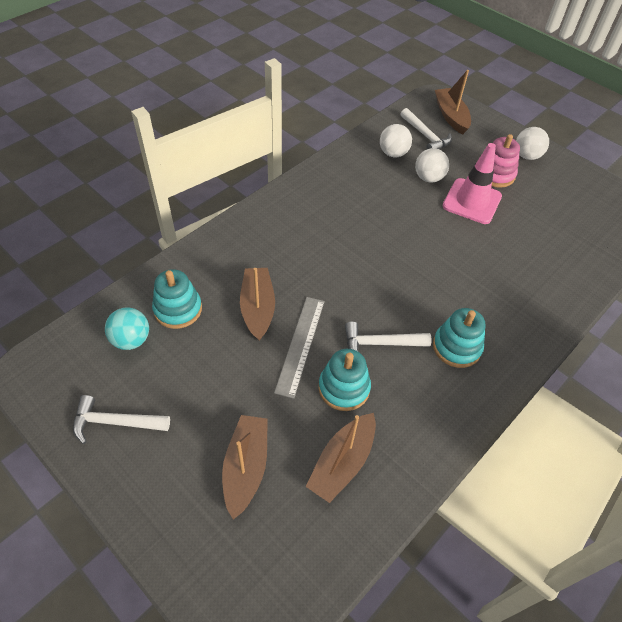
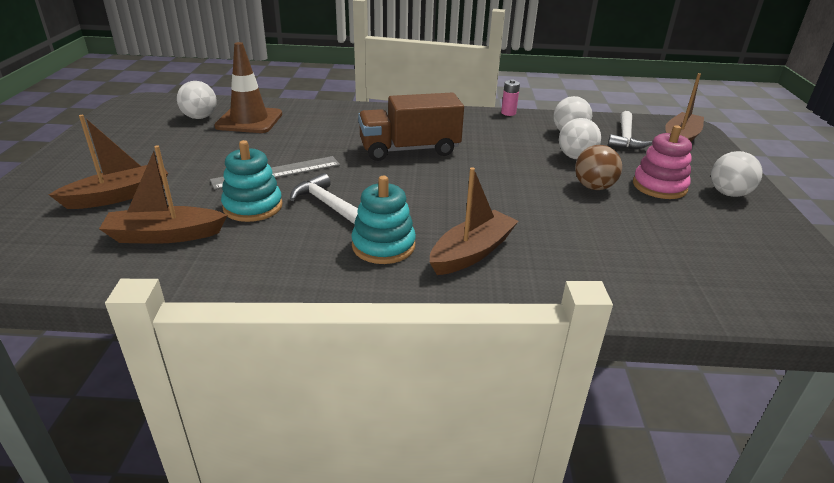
camera: 50 degrees right, 20 degrees down
(115, 422) = (118, 138): white hammer -> none
(131, 340) = (200, 117): turquoise ball -> white ball
(178, 309) = (249, 120): turquoise stacking toy -> brown traffic cone
(257, 308) = (292, 144): brown boat -> brown boat (472, 252)
(331, 156) = (508, 113): none -> pink battery
(337, 248) = (409, 150): none -> brown truck
(472, 201) = (593, 187): pink traffic cone -> brown ball

